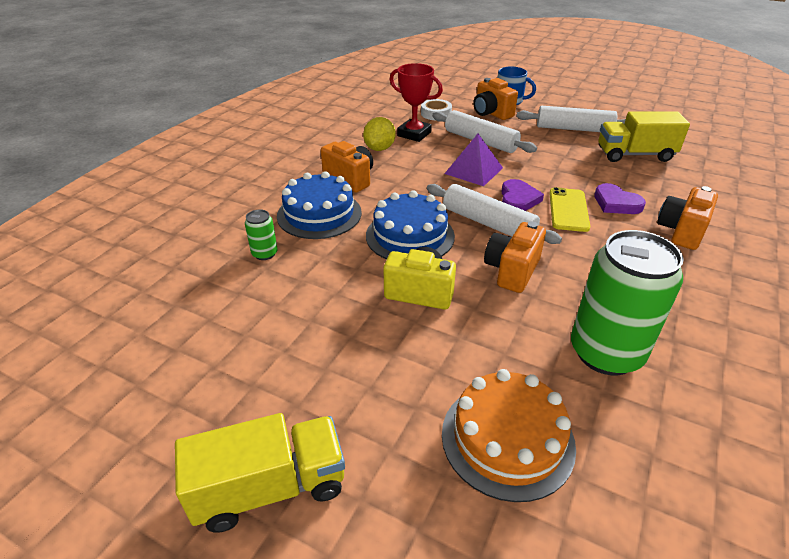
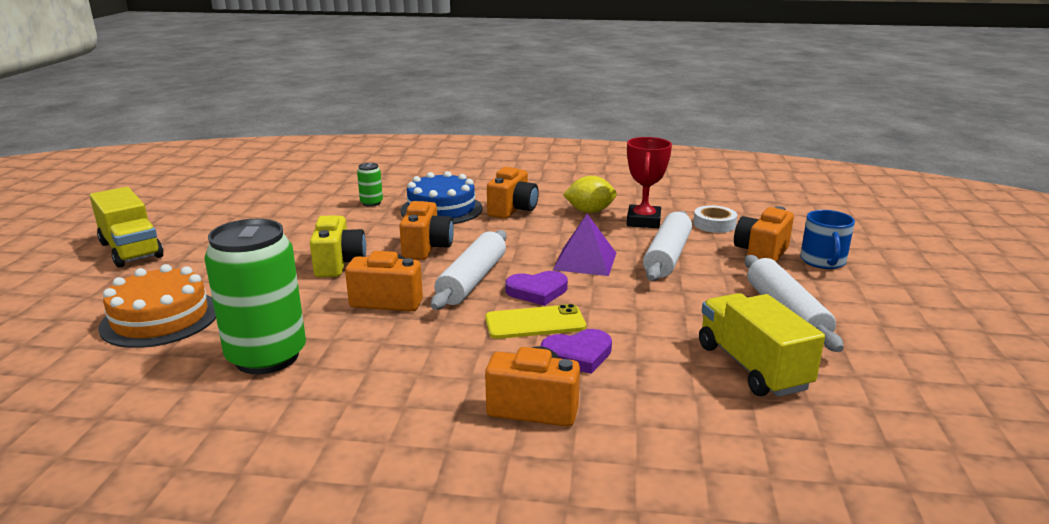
camera: 70 degrees right, 15 degrees down
(410, 236) = (427, 248): blue cake -> orange camera
(616, 203) = (578, 355): purple heart -> purple heart turned 135 degrees counterclockwise

